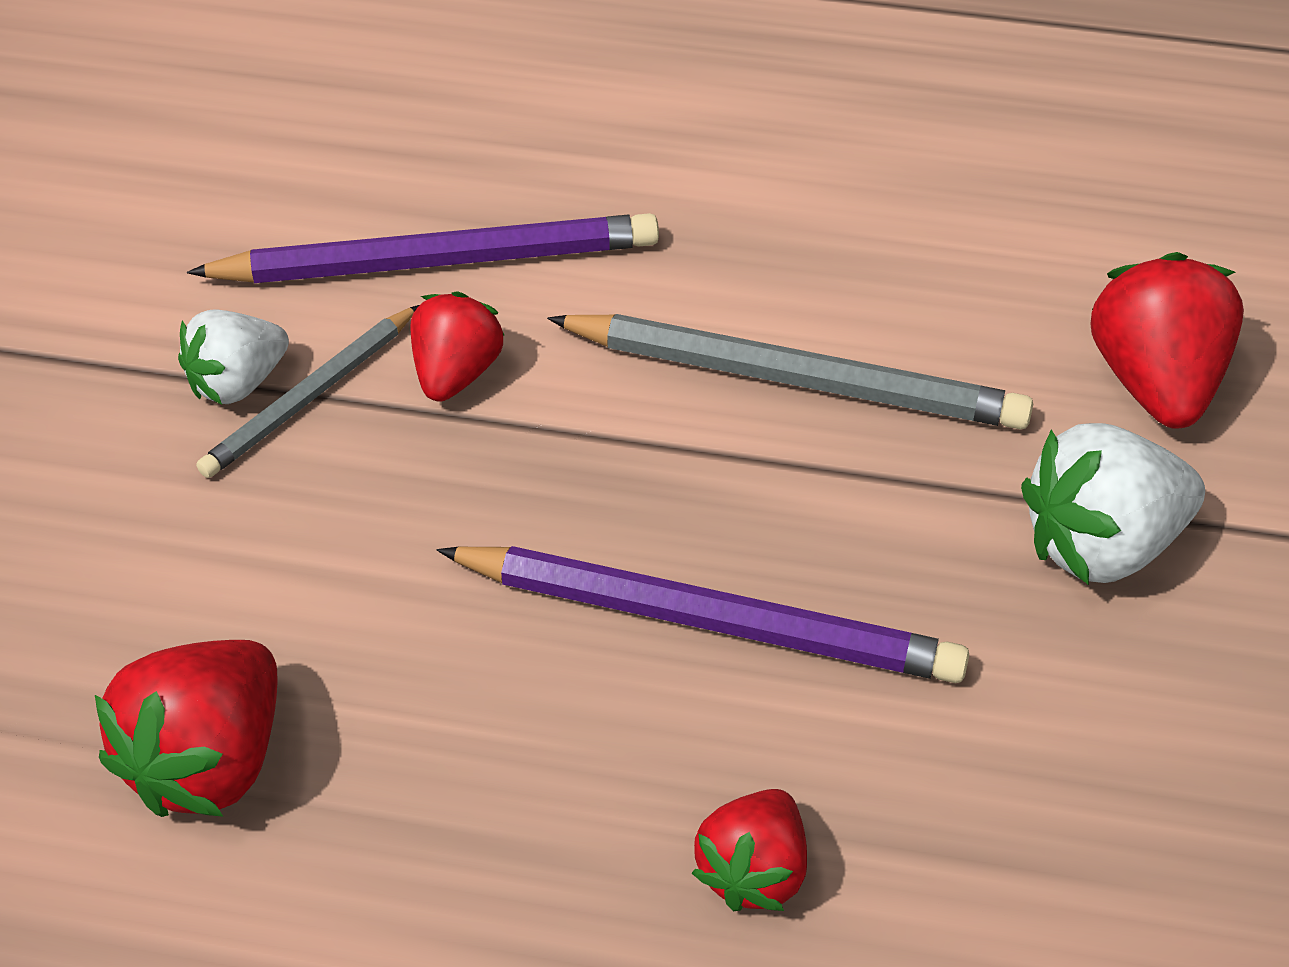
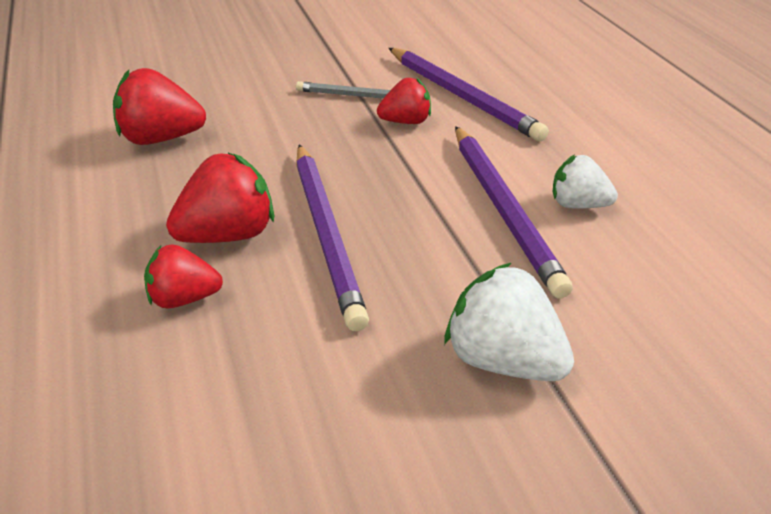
camera: 60 degrees right, 10 degrees down
(238, 382) = (350, 80): white strawberry -> white strawberry (578, 204)
(794, 379) = (503, 209): grey pencil -> purple pencil
(1155, 382) = (656, 343): red strawberry -> red strawberry (228, 235)

